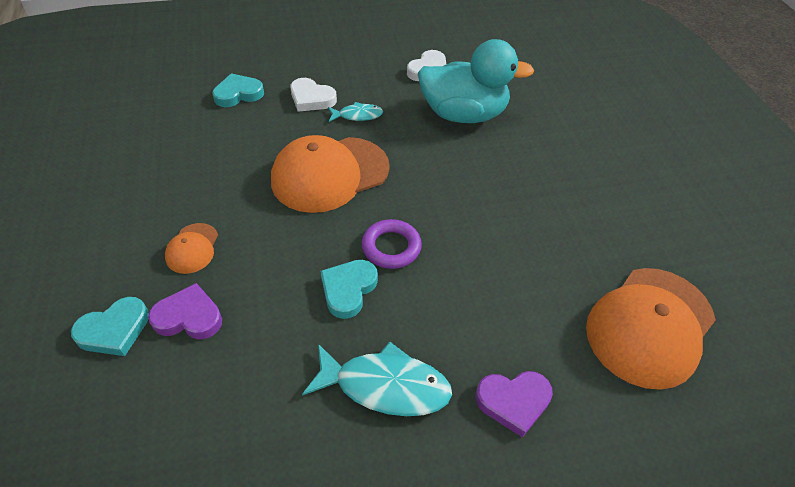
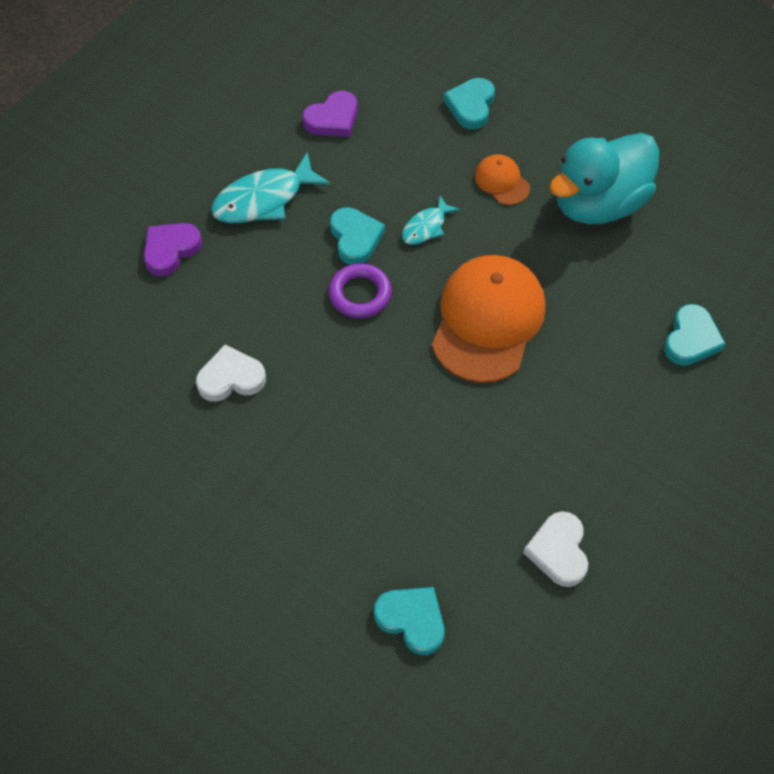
camera: 140 degrees right, 10 degrees up
(189, 317) = (438, 144): purple heart -> purple heart (333, 119)
(311, 98) = (619, 394): white heart -> white heart (231, 378)
(357, 115) = (548, 410): turquoise fish -> turquoise fish (426, 227)
(463, 114) = (448, 505): turquoise duck -> turquoise duck (598, 204)
(530, 90) = (412, 620): none -> turquoise heart
(650, 326) = (100, 381): orange cap -> none

